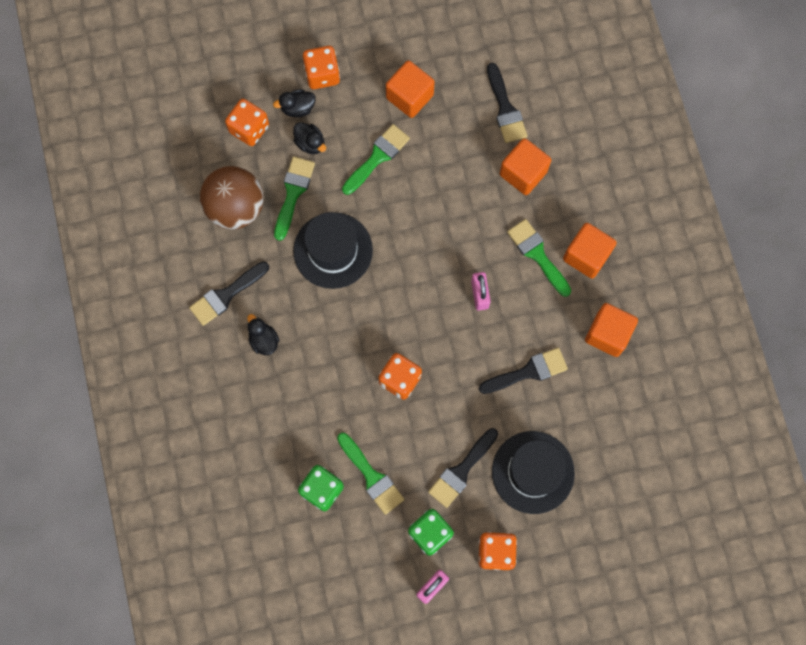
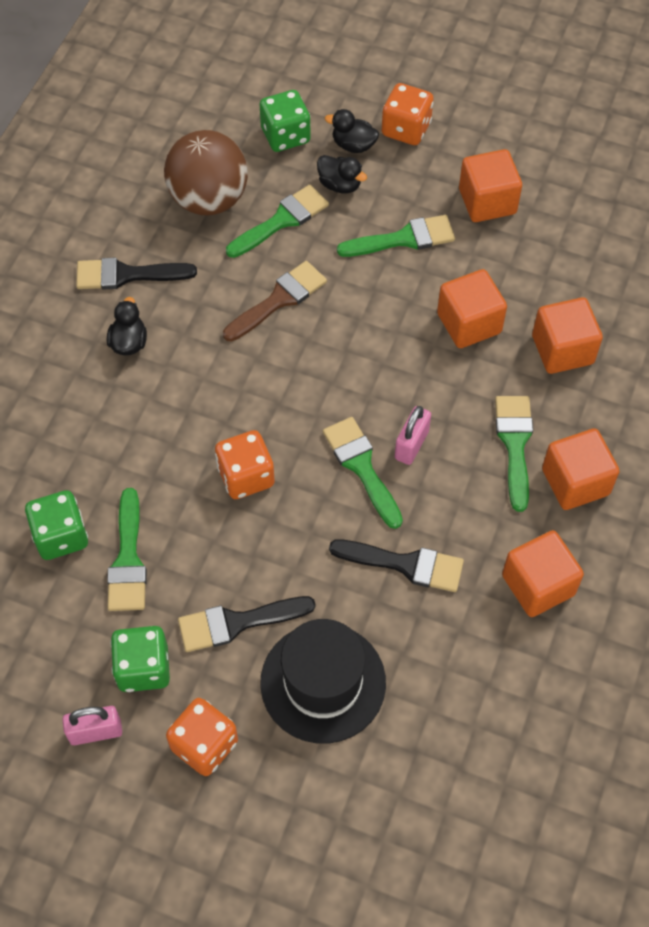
camera: 35 degrees right, 15 degrees down
(249, 129) = (285, 136): orange dice -> green dice
(310, 143) = (340, 185): black duck -> black duck turned 45 degrees counterclockwise
(333, 250) = (279, 300): black hat -> brown brush
(457, 191) = (469, 323): none -> orange cube
(461, 328) = (362, 467): none -> green brush
(505, 108) = (591, 273): black brush -> none

